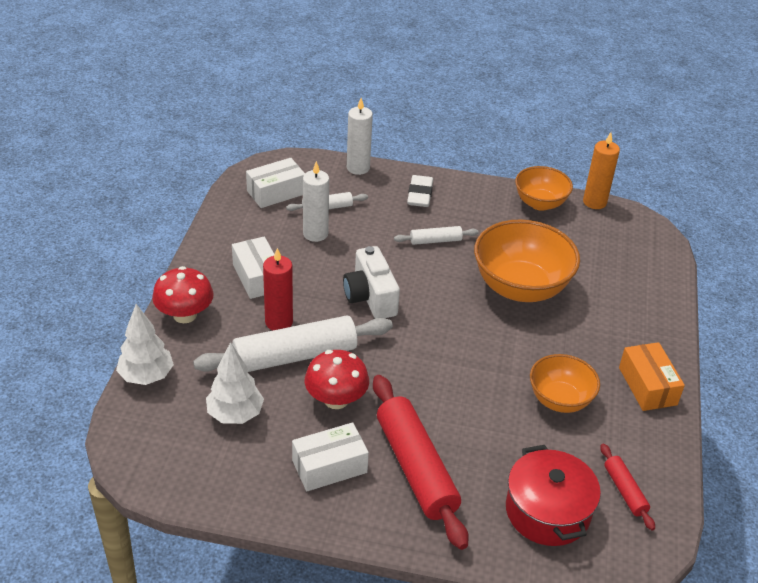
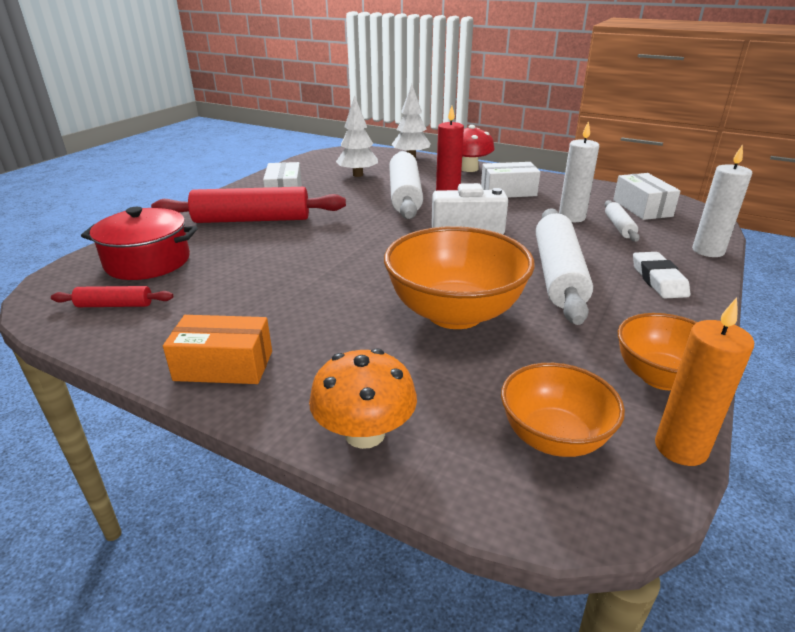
camera: 110 degrees right, 10 degrees down
(336, 399) = (347, 203): red mushroom -> none
(420, 195) = (658, 280): white eraser -> white eraser turned 60 degrees clockwise
(435, 240) = (558, 275): white rolling pin -> white rolling pin, size x2.08
(560, 400) = (260, 297): orange bowl -> orange bowl (554, 437)
(658, 306) = (365, 433): none -> orange mushroom

